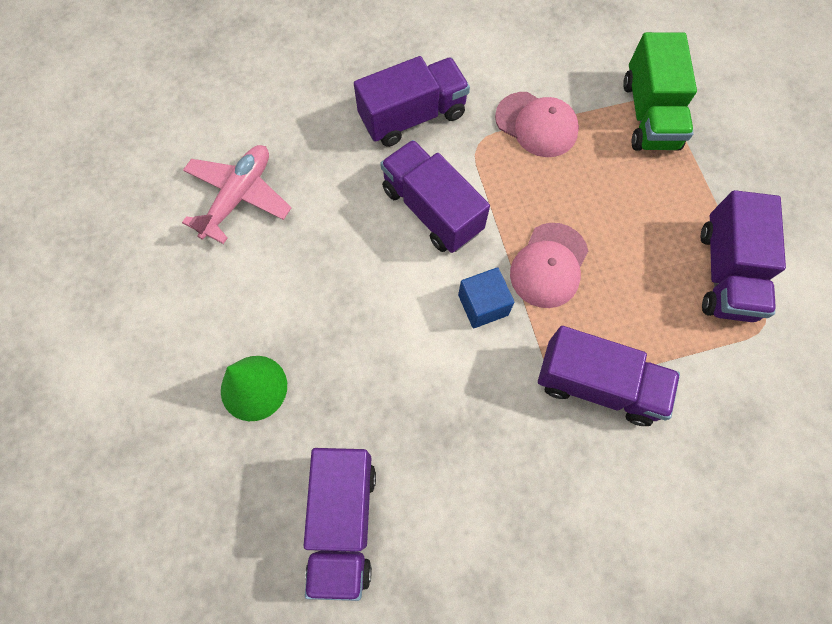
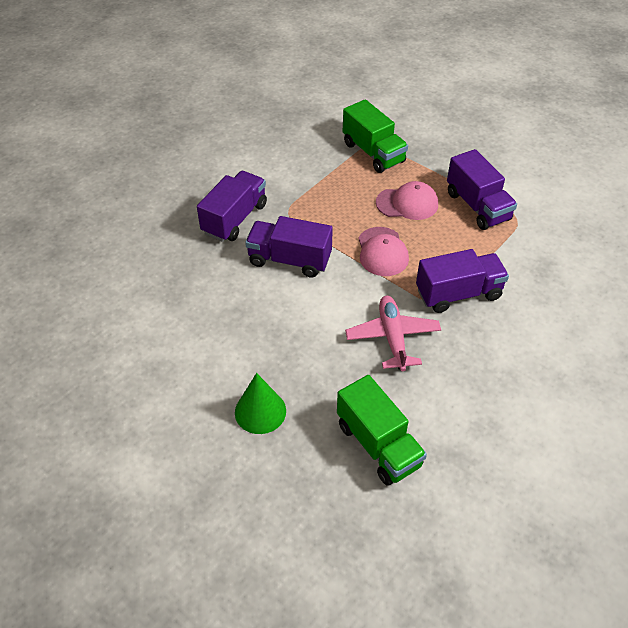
camera: 35 degrees left, 20 degrees down
(239, 197) = (156, 317): pink plane -> pink plane (392, 337)
(343, 521) = (378, 445): purple truck -> green truck
(483, 305) = (362, 291): blue cube -> none
(536, 124) = (314, 187): pink cap -> pink cap (407, 203)

